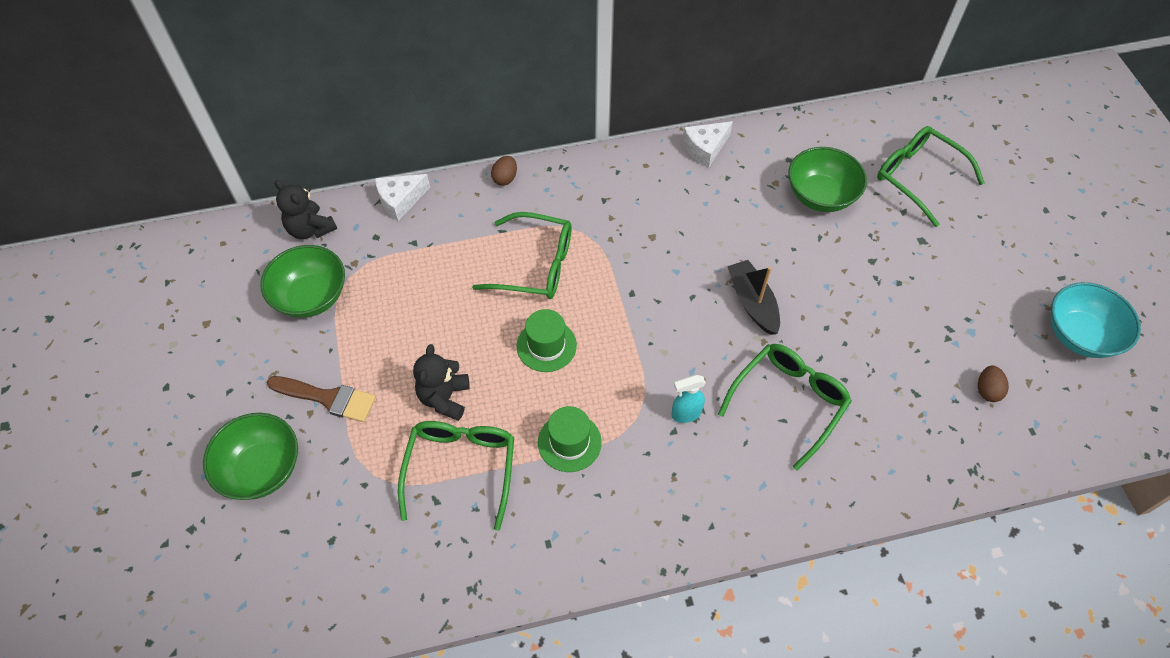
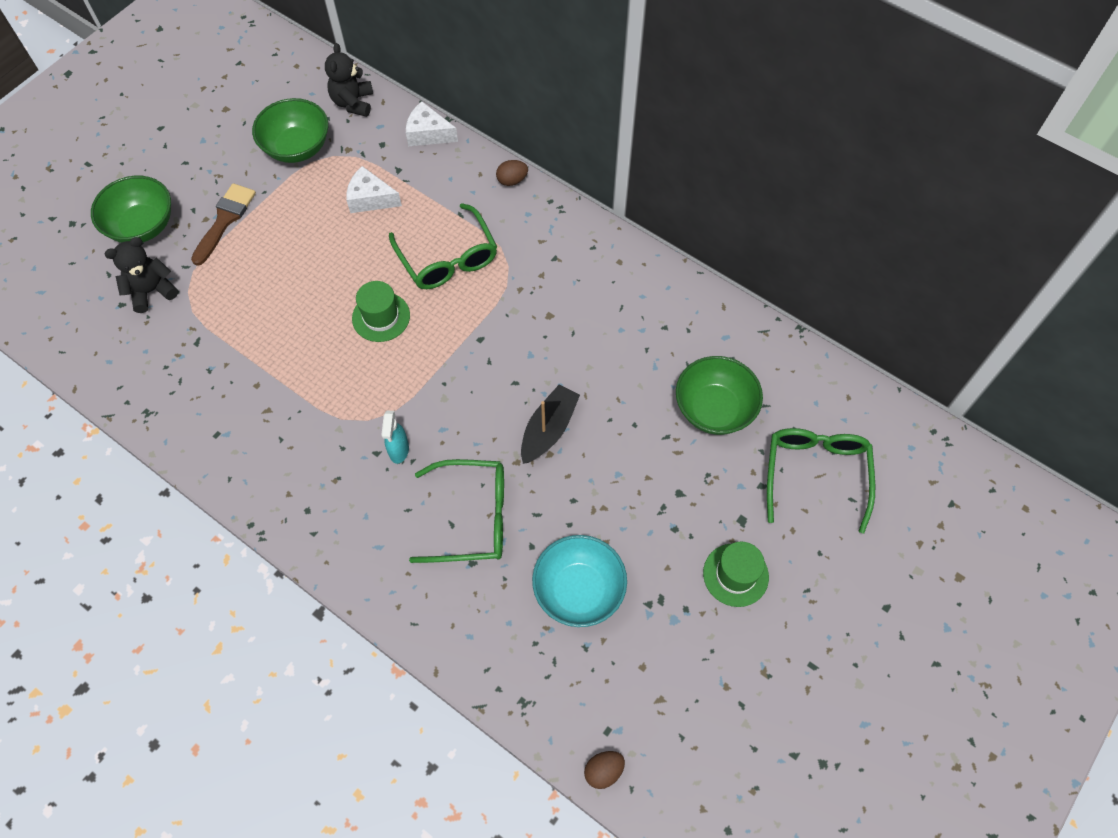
camera: 50 degrees right, 5 degrees up
(328, 398) = (225, 220): brown brush -> brown brush turned 135 degrees counterclockwise
(444, 398) = (282, 286): black teddy bear -> black teddy bear (151, 291)
(461, 468) = (233, 338): green glasses -> none
(569, 442) = (309, 390): green hat -> green hat (735, 575)
(685, 414) = (399, 450): turquoise spray bottle -> turquoise spray bottle turned 120 degrees counterclockwise
(705, 148) = (680, 291): white cheese -> white cheese (370, 199)
(987, 390) = (619, 668): brown egg -> brown egg (603, 771)
(1079, 335) = (755, 717): turquoise bowl -> turquoise bowl (579, 590)

